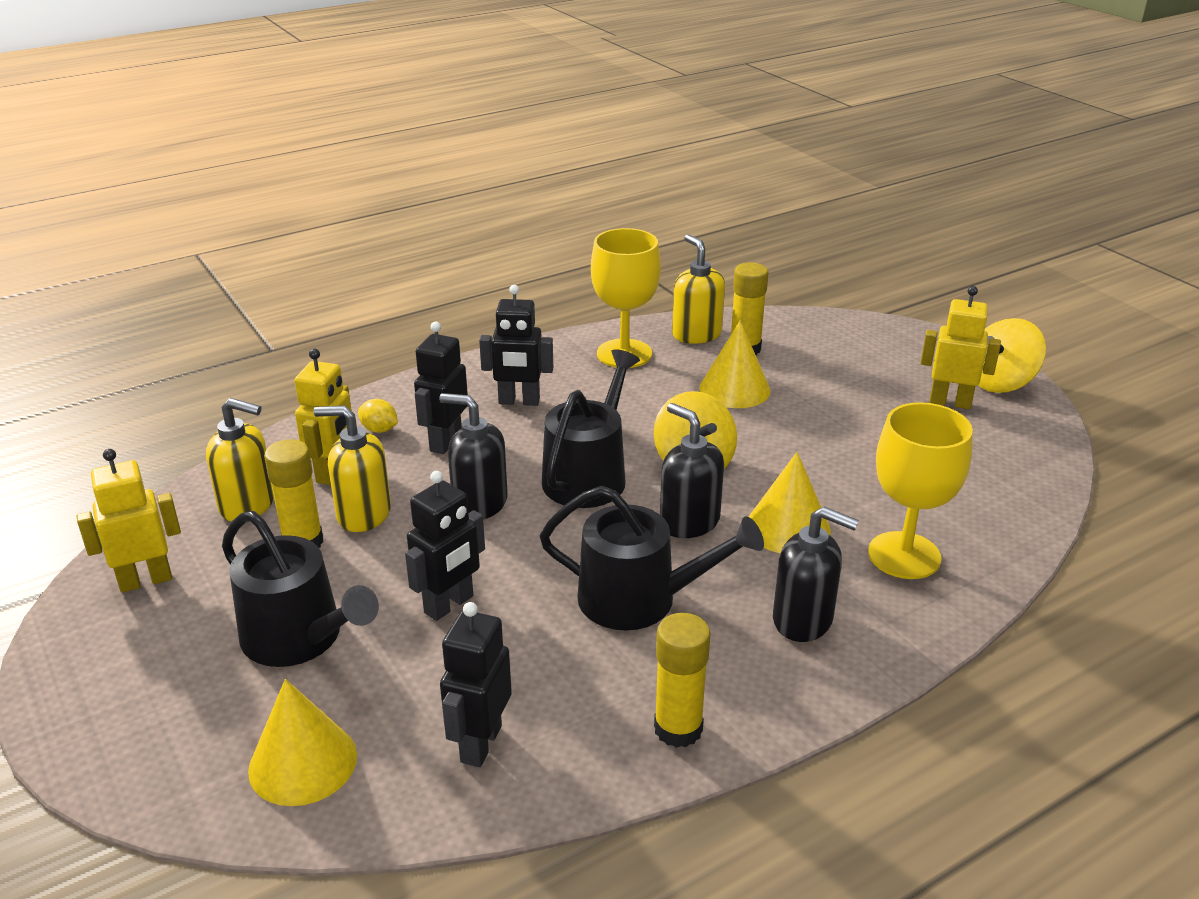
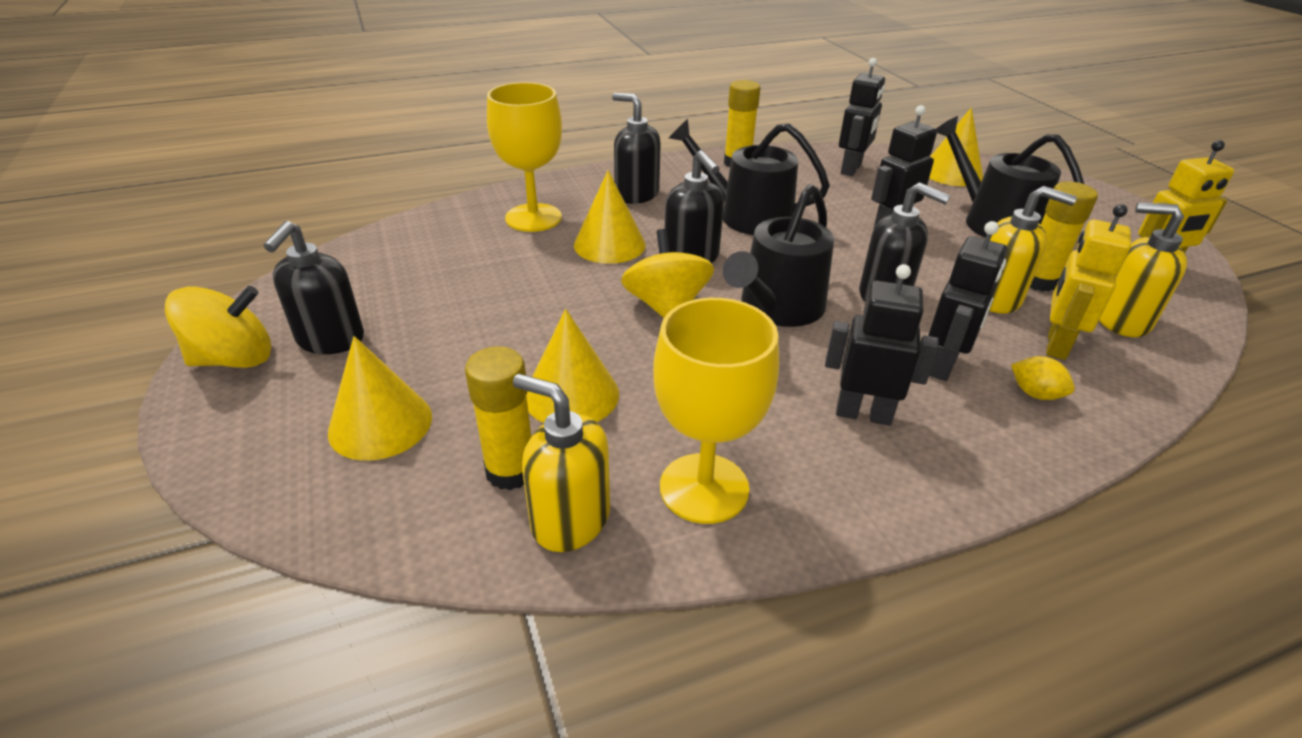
camera: 170 degrees left, 5 degrees up
(696, 334) = (570, 519): yellow soap dispenser -> yellow soap dispenser turned 135 degrees clockwise
(848, 360) = (380, 424): none -> yellow cone
(950, 402) = (330, 340): yellow robot -> black soap dispenser

